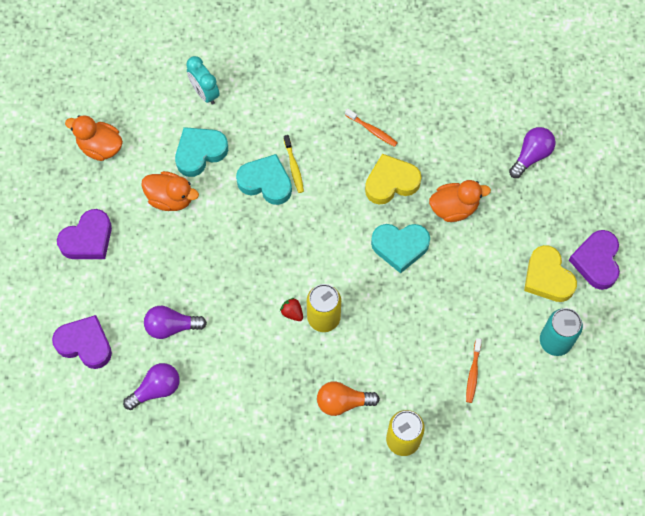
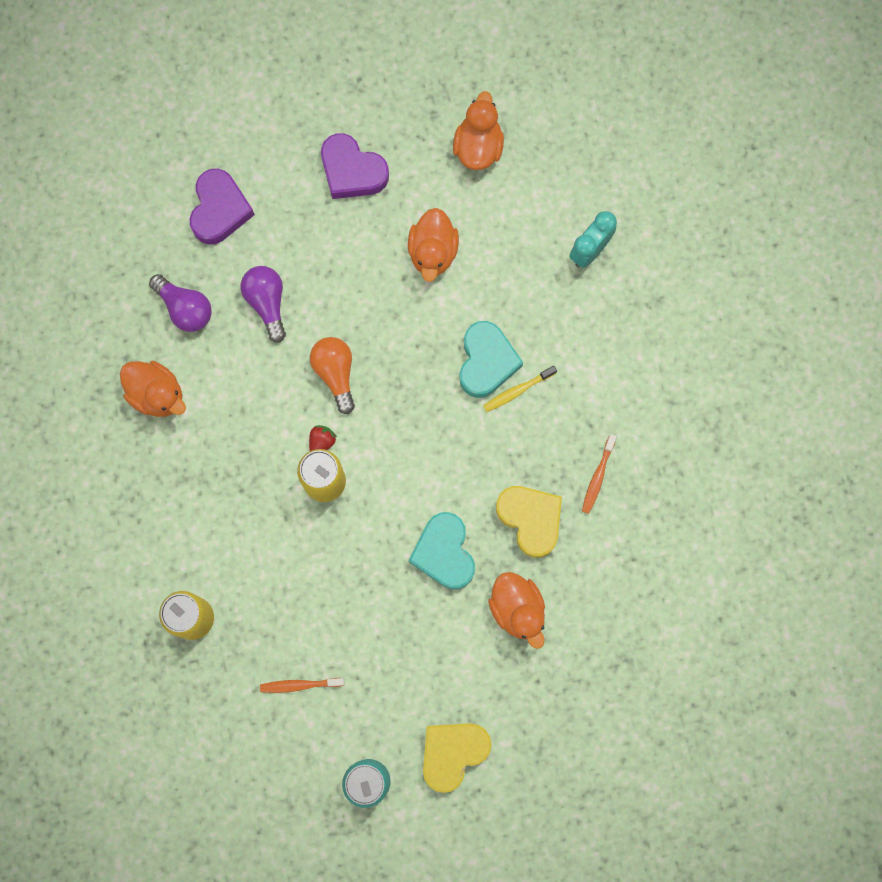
camera: 75 degrees right, 10 degrees up
(200, 153) = (504, 269): turquoise heart -> none
(218, 426) = (157, 394): none -> orange duck
(343, 402) = (223, 533): orange light bulb -> orange light bulb (335, 373)
(531, 155) = (621, 694): purple light bulb -> none
(596, 261) = (492, 813): purple heart -> none

